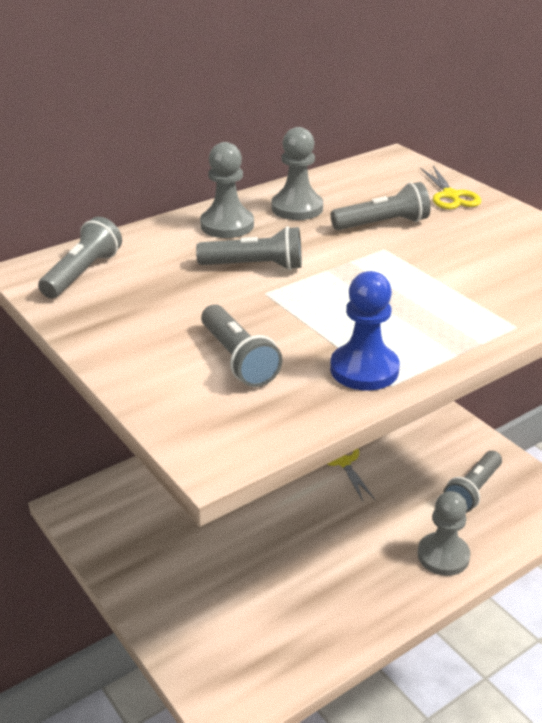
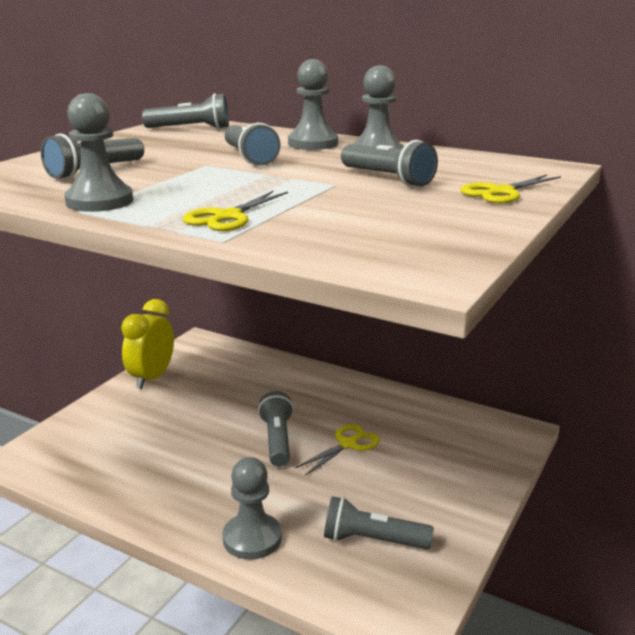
camera: 65 degrees right, 10 degrees down
(127, 564) = (151, 378): none -> yellow clock
(311, 501) = (277, 440): none -> grey flashlight
(364, 369) = (99, 201): blue pawn -> grey pawn
(454, 313) = (228, 217): none -> yellow scissors

